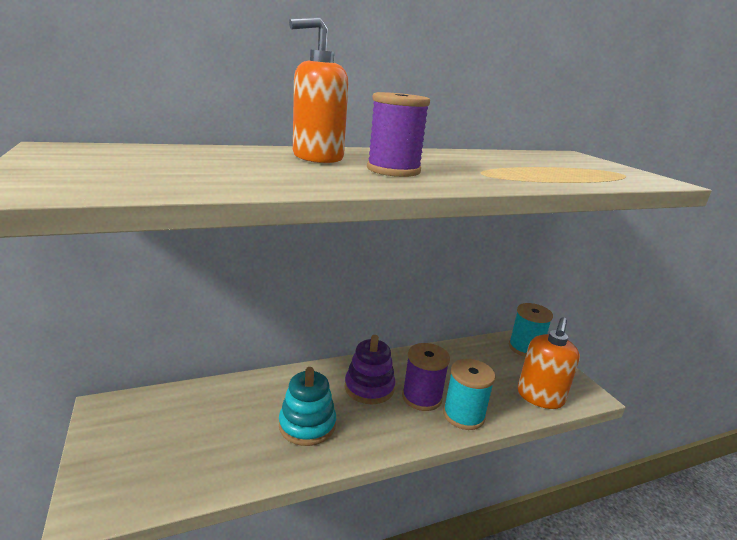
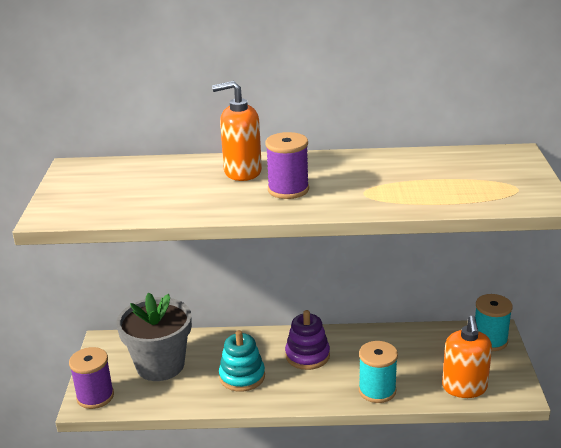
camera: 25 degrees right, 5 degrees up
(195, 428) = (160, 365): none -> grey flower pot
(421, 397) = (349, 370): purple spool -> purple spool (95, 396)
(540, 397) = (464, 388): orange soap dispenser -> orange soap dispenser turned 45 degrees counterclockwise

